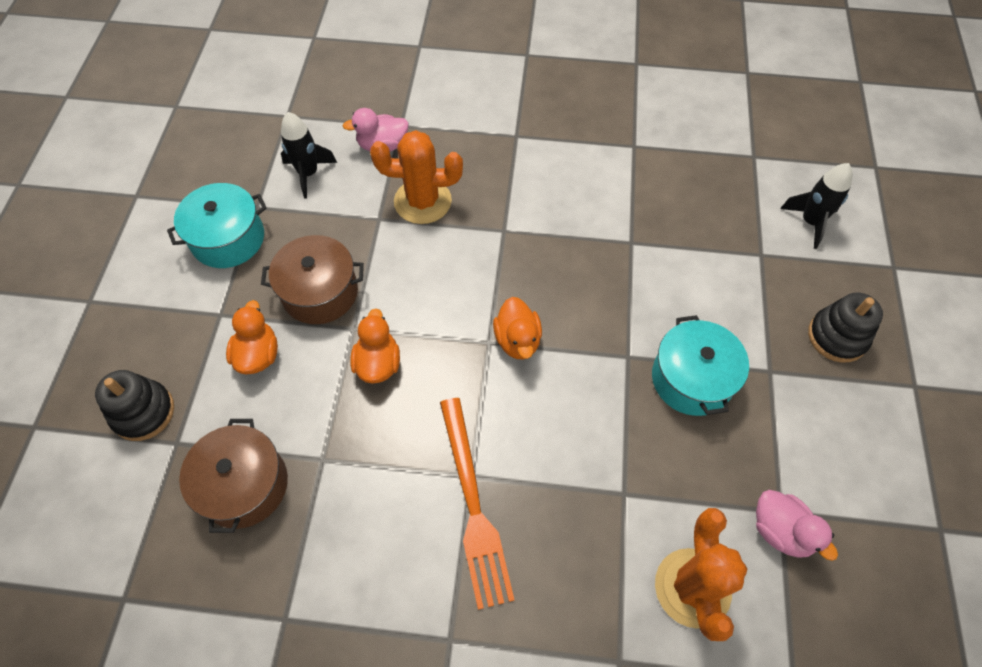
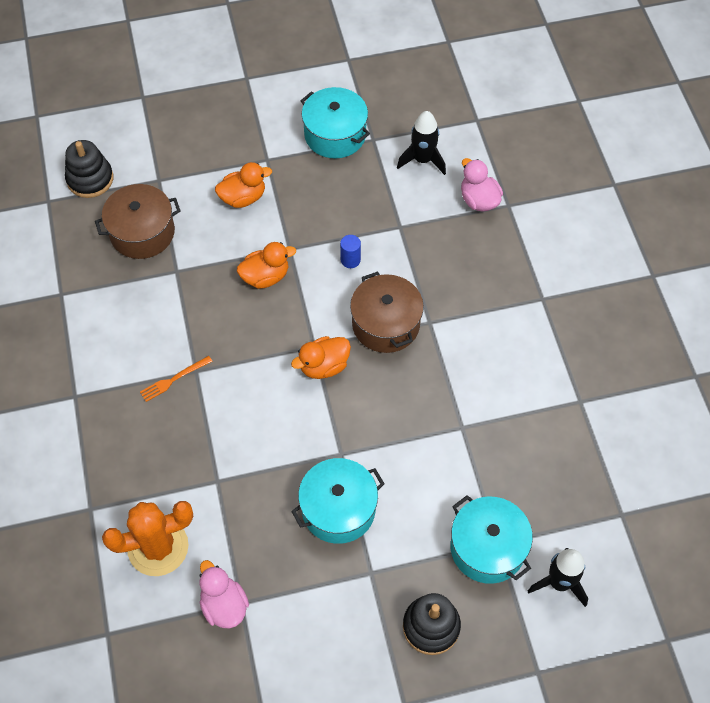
camera: 70 degrees right, 0 degrees up
(143, 412) = (174, 151): black stacking toy -> black stacking toy (90, 179)
(320, 292) = (312, 214): brown pot -> brown pot (386, 324)
(397, 275) = (350, 260): none -> blue cylinder
(422, 201) = (432, 251): orange cactus -> none
(473, 505) = (174, 379): orange fork -> orange fork, size x0.47
(764, 264) = (487, 548): none -> turquoise pot
(780, 530) = (224, 605): pink duck -> pink duck turned 120 degrees clockwise

